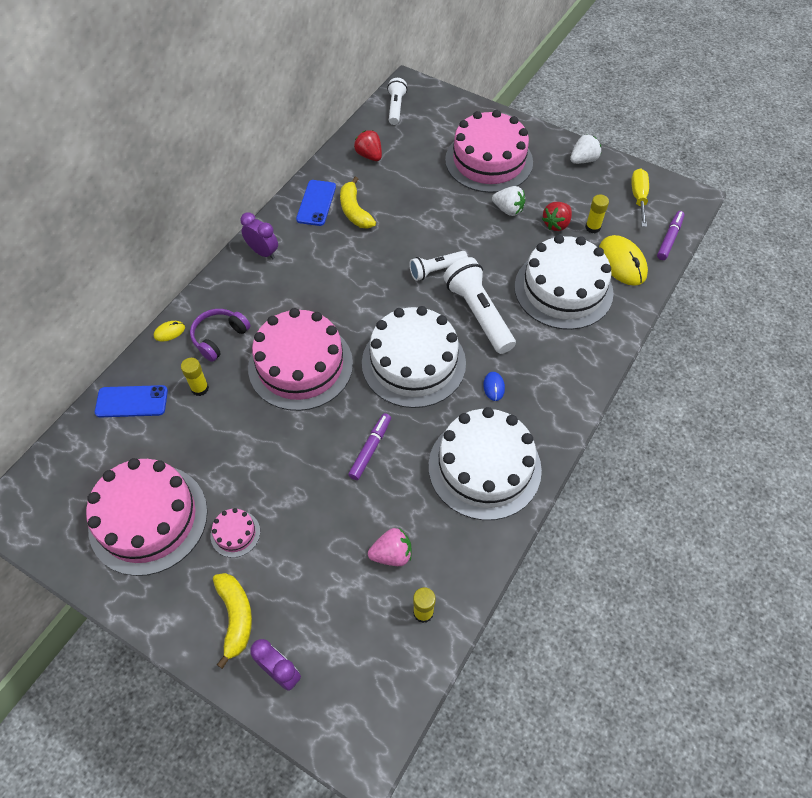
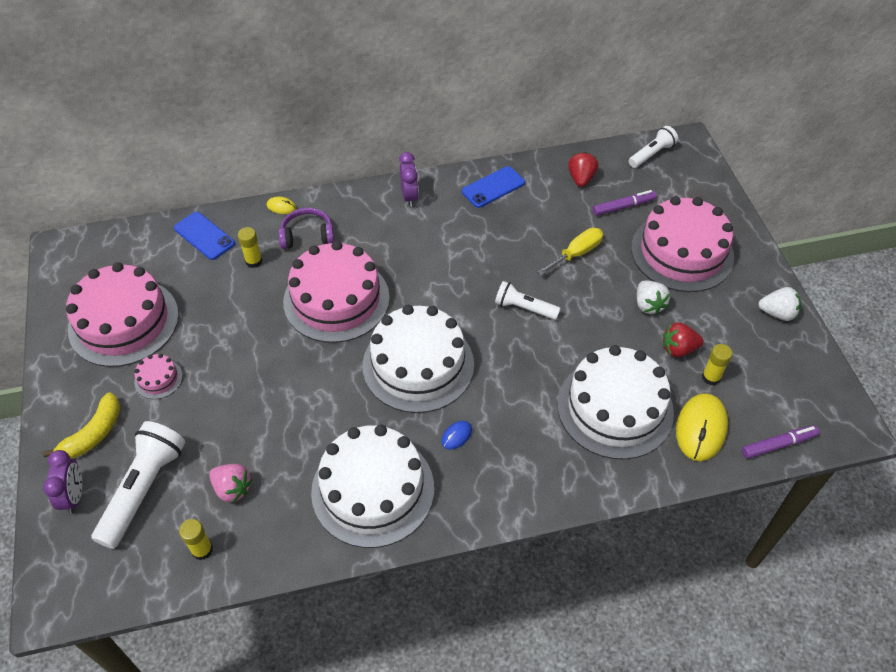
camera: 45 degrees right, 5 degrees down
(354, 211) = (515, 214): yellow banana -> none
(370, 449) = (310, 401): purple marker -> purple marker (623, 207)
(478, 313) = (516, 369): white flashlight -> white flashlight (144, 489)
(638, 197) = (793, 385): yellow screwdriver -> yellow screwdriver (576, 253)

